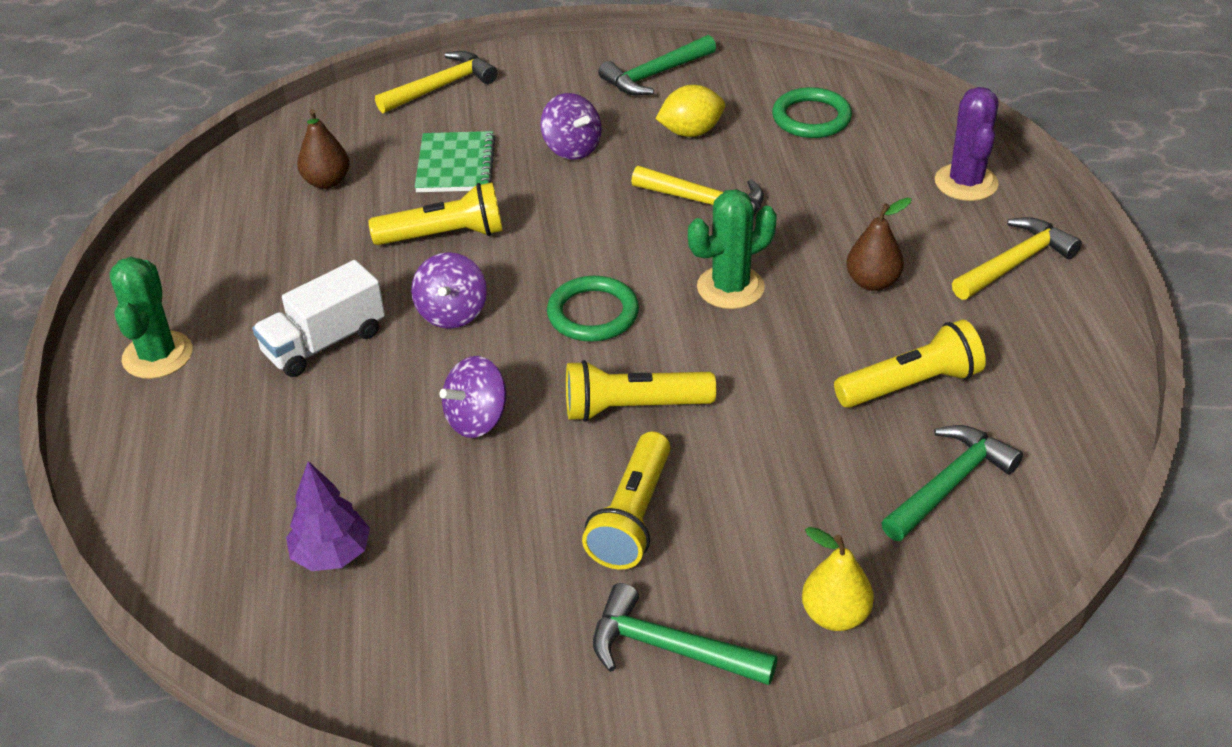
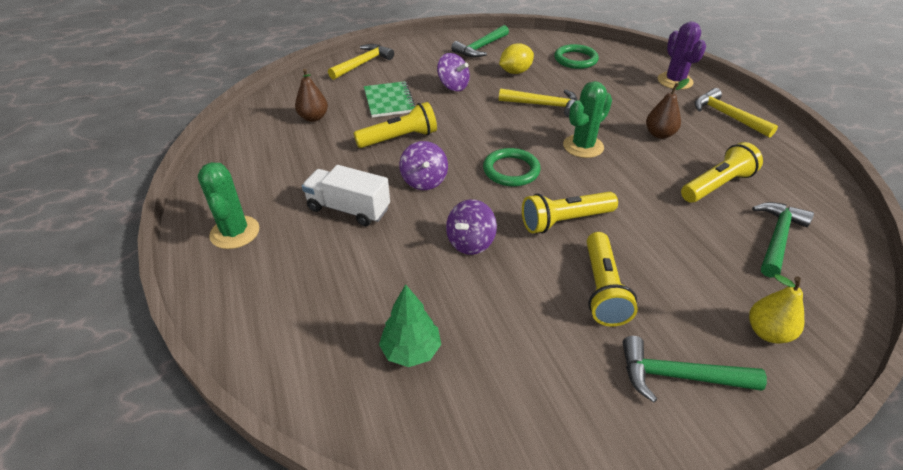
camera: 15 degrees left, 0 degrees up
(324, 343) = (348, 209): white truck -> white truck turned 75 degrees clockwise
(331, 554) = (411, 351): purple tree -> green tree
(1015, 263) = (727, 116): yellow hammer -> yellow hammer turned 75 degrees counterclockwise

